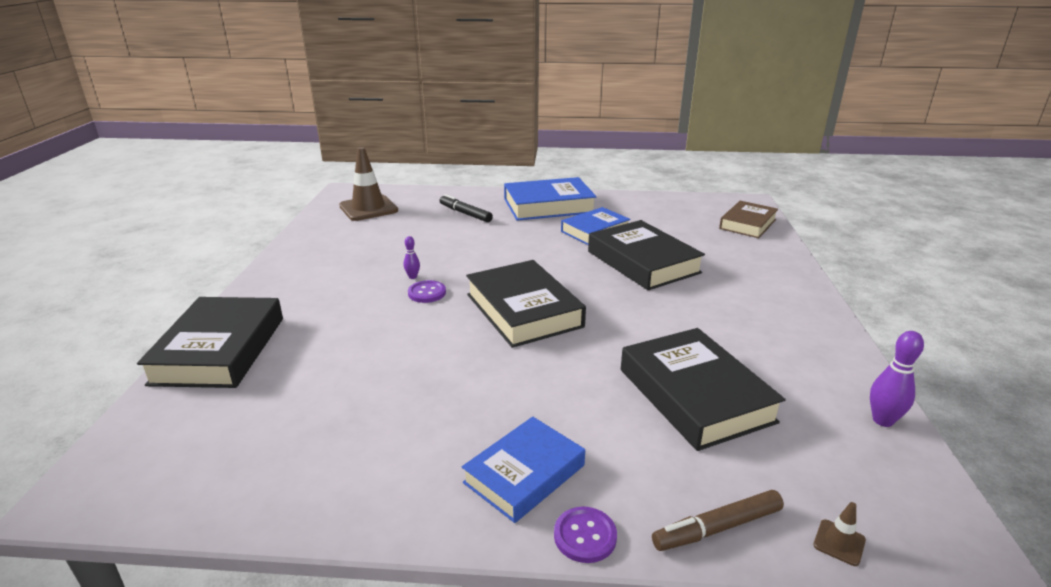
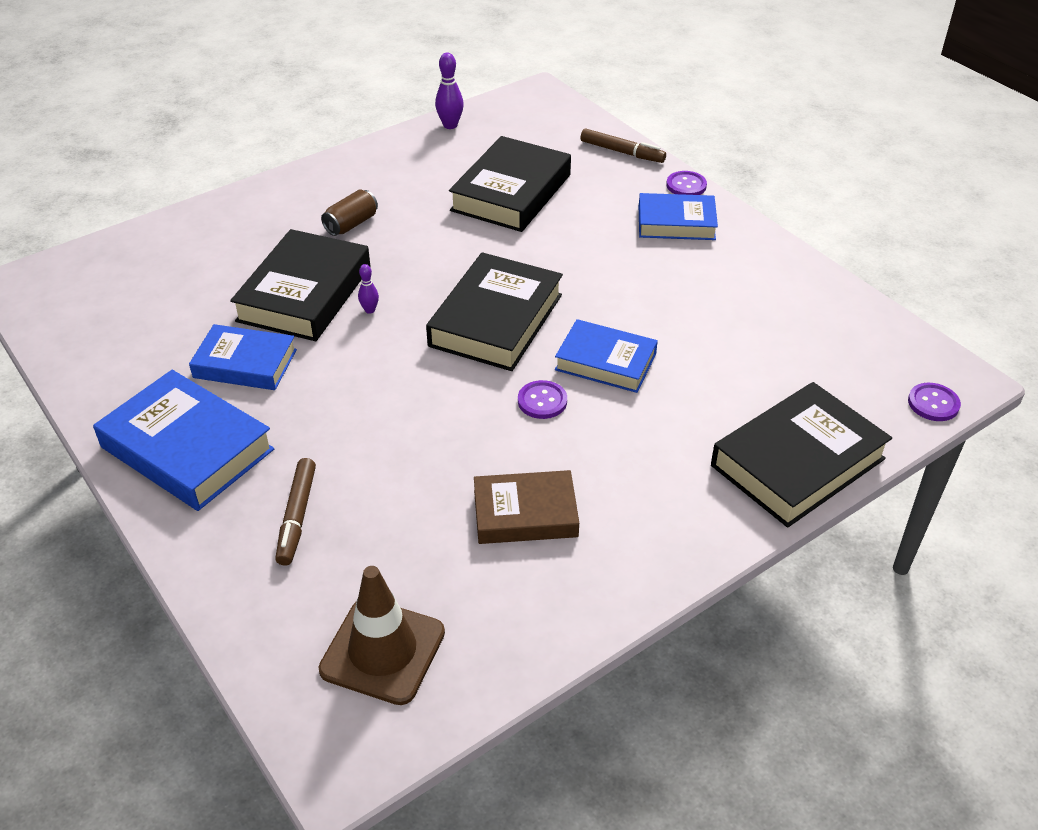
camera: 130 degrees left, 15 degrees up
(107, 453) = (933, 403): none -> purple button
(412, 277) = (524, 435): purple bowling pin -> purple bowling pin (370, 310)
(419, 329) = (605, 362): none -> blue book
(465, 213) = (297, 517): black marker -> brown marker
(717, 302) = (351, 224): none -> brown can
(747, 224) = (113, 261): brown book -> brown book (525, 513)
(839, 542) = (582, 120): brown traffic cone -> none

